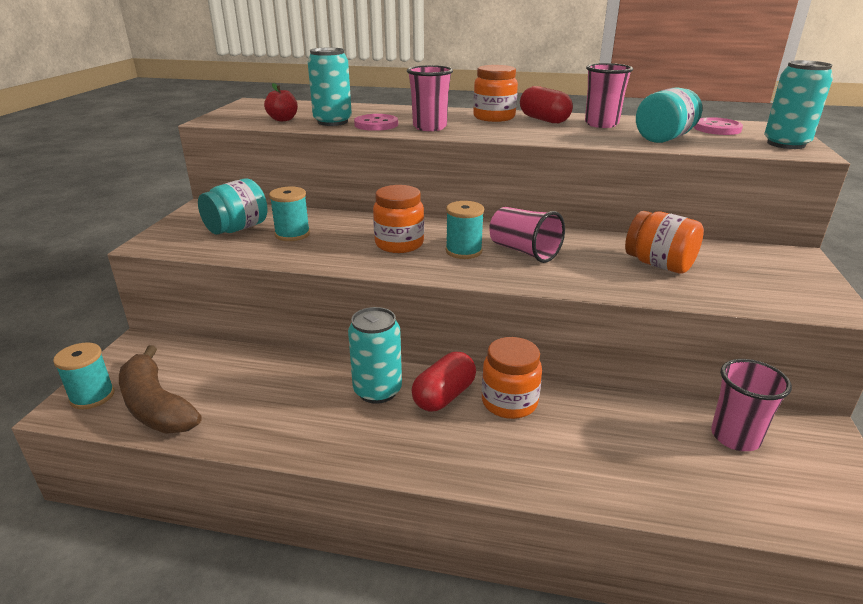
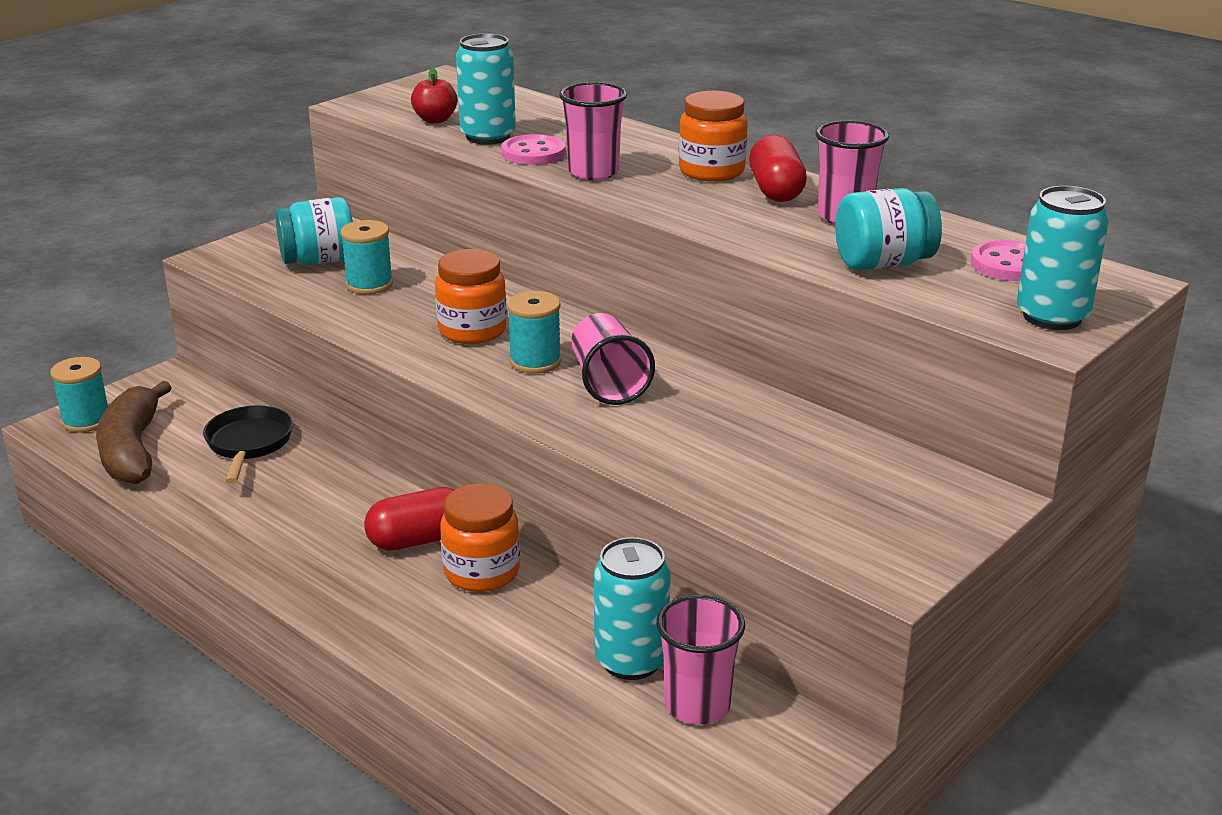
camera: 30 degrees right, 0 degrees up
(250, 372) = (248, 444): none -> black pan
(377, 391) = (355, 509): turquoise can -> turquoise can (631, 661)
(659, 265) = (756, 451): orange jar -> none

